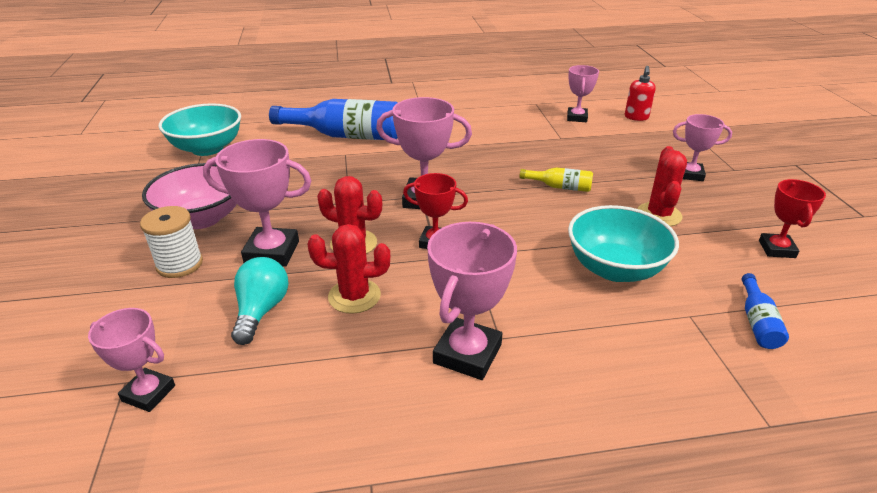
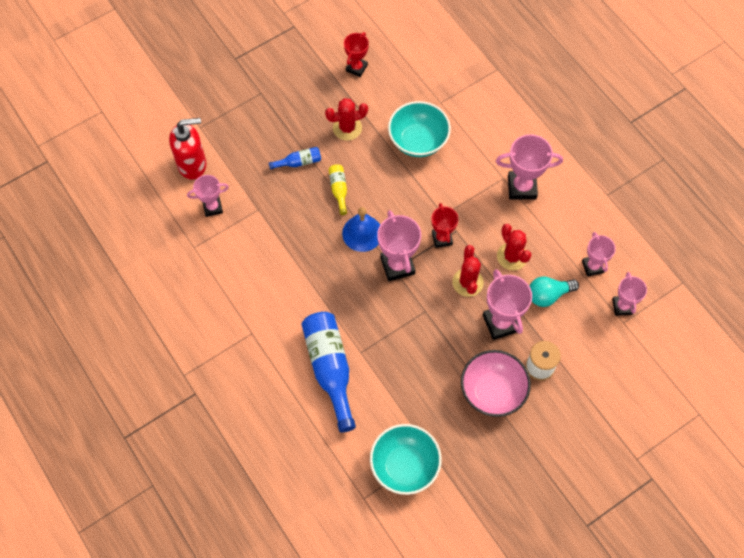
camera: 115 degrees left, 30 degrees up
(487, 188) = (362, 233): none -> blue bell
(636, 117) = (192, 165): red soap dispenser -> red soap dispenser, size x1.70
(690, 174) = (282, 117): pink trophy -> pink trophy (592, 267)
(757, 322) = (430, 75): blue bottle -> blue bottle (298, 162)
(776, 249) = (356, 68): red trophy -> red trophy turned 45 degrees counterclockwise

